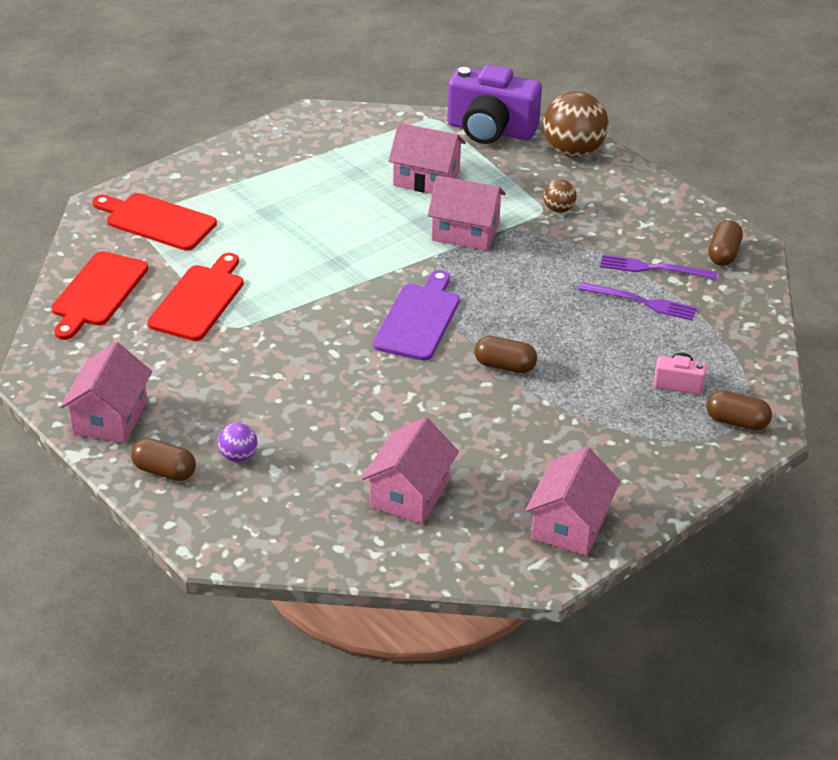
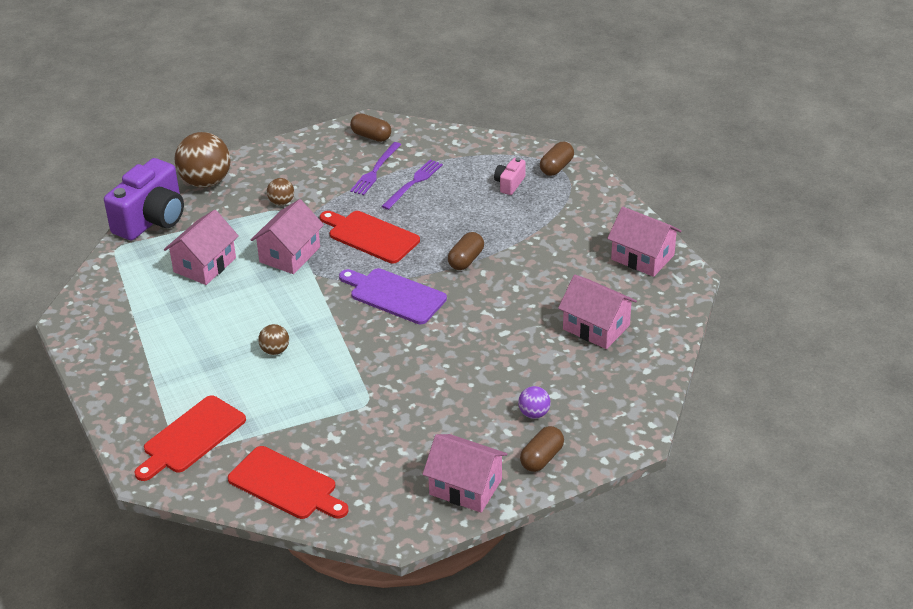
camera: 75 degrees left, 0 degrees up
(199, 300) = (322, 419): red cutting board -> red cutting board (370, 236)
(299, 250) = (275, 351): none -> brown ball

